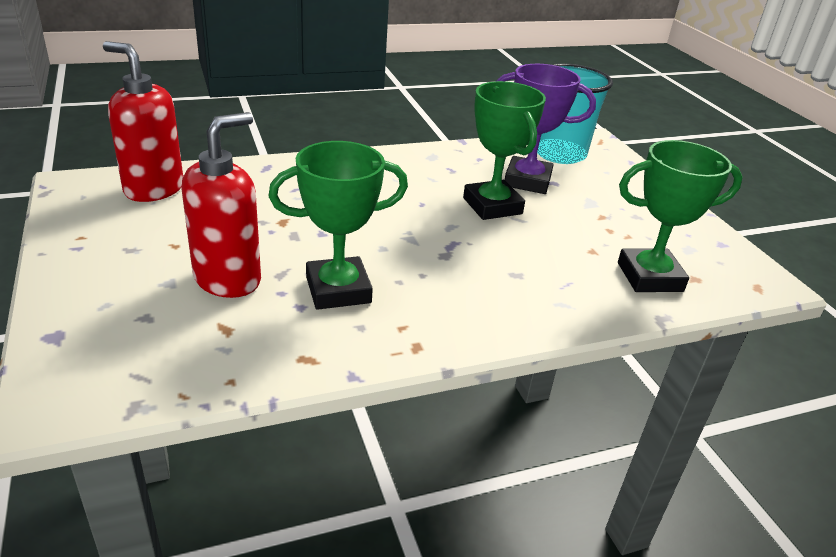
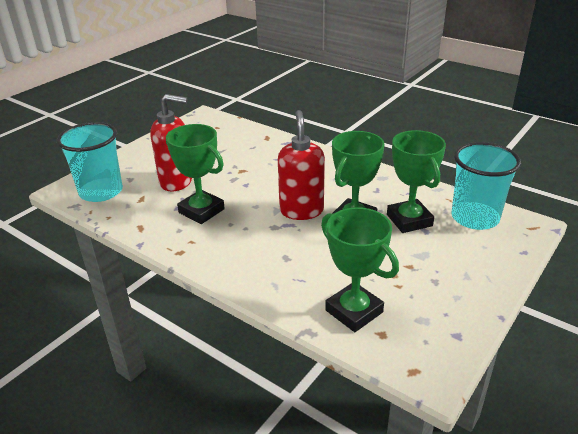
camera: 60 degrees right, 0 degrees up
(137, 361) = (101, 192): none -> turquoise cup
(153, 189) = (224, 131): red soap dispenser -> red soap dispenser (301, 210)
(527, 181) = (409, 220): purple trophy -> green trophy

